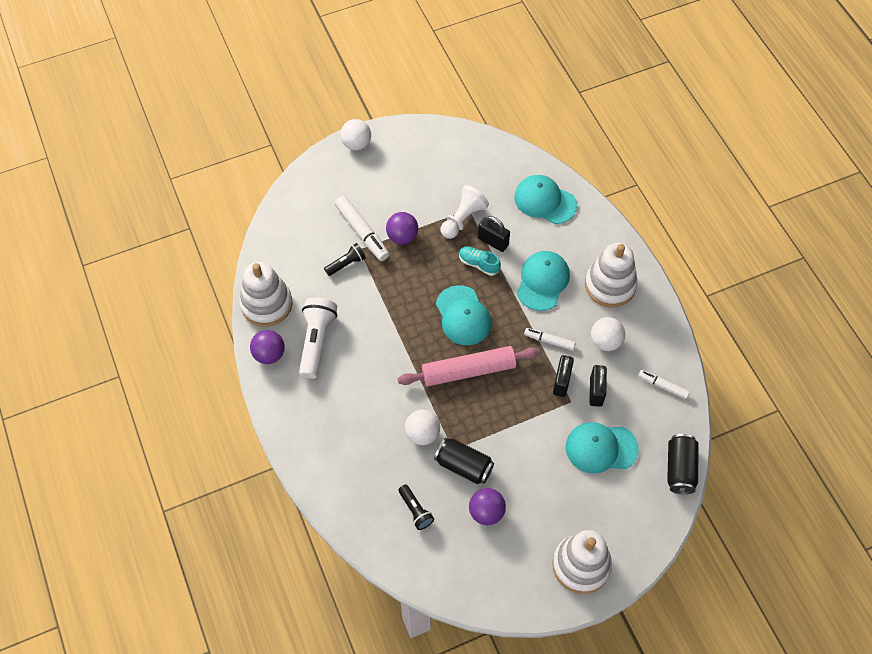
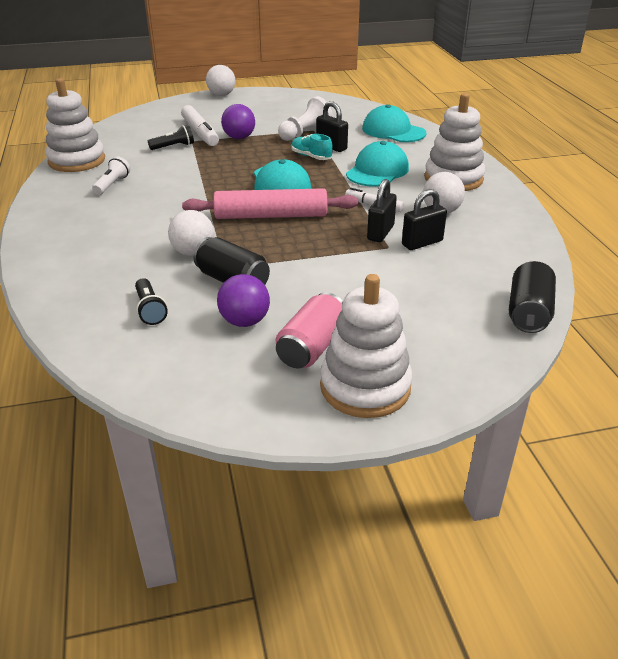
camera: 10 degrees right, 25 degrees down
(269, 354) = (56, 187): purple ball -> none
(317, 341) = (112, 184): white flashlight -> white flashlight, size x0.56
(539, 532) = (312, 347): none -> pink can
(596, 391) = (422, 243): black padlock -> black padlock turned 45 degrees clockwise
(601, 448) = (419, 285): turquoise cap -> none
(663, 386) = (509, 246): white marker -> none

